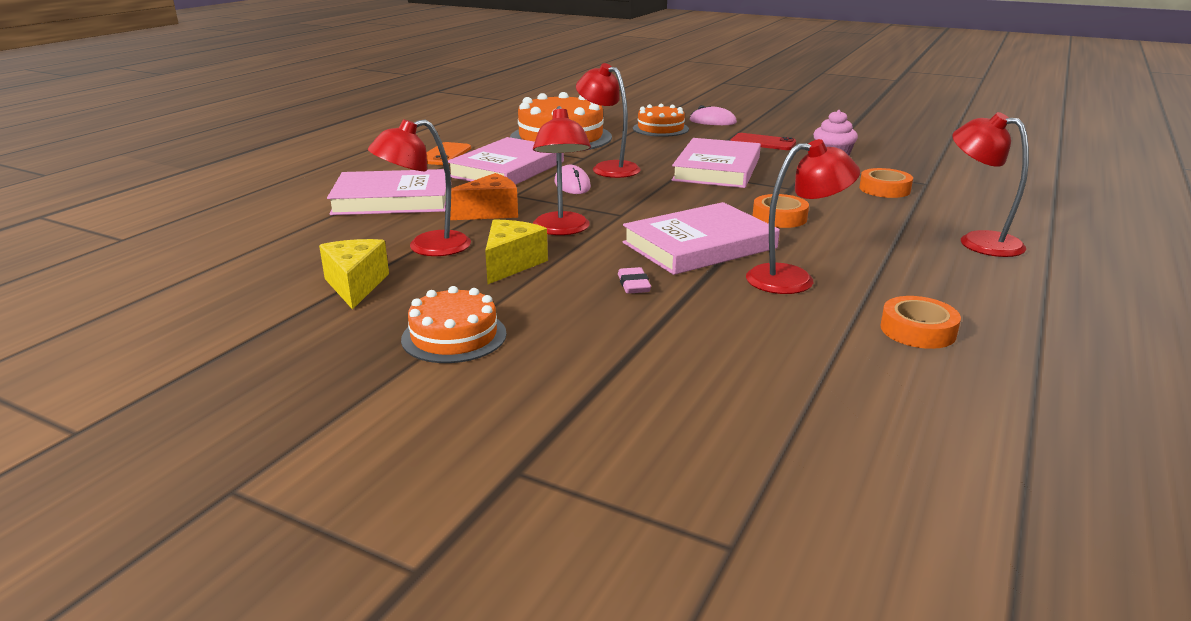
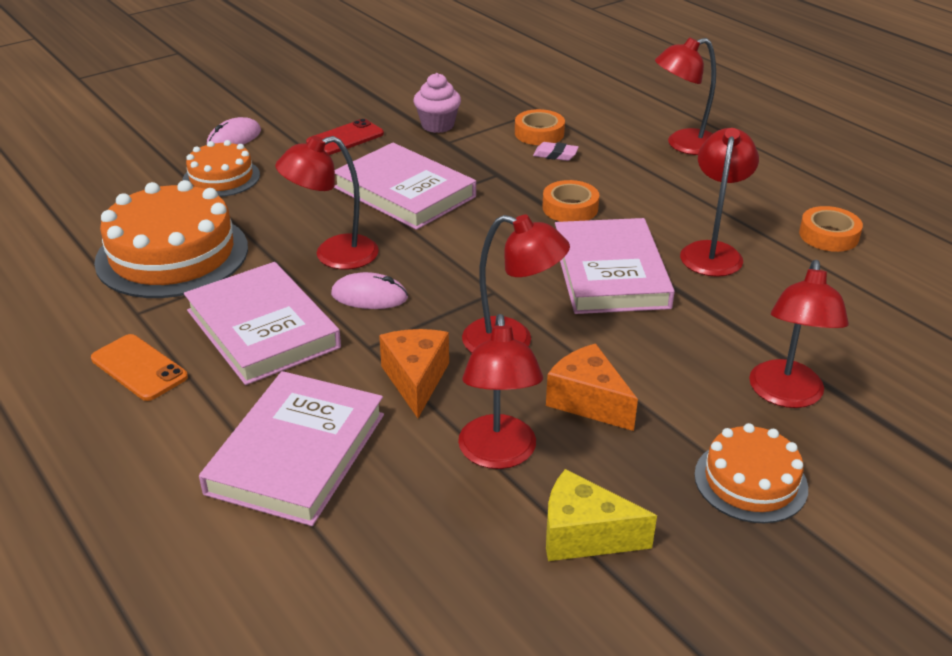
camera: 65 degrees left, 10 degrees up
(511, 264) = (588, 401): yellow cheese -> orange cheese
(591, 338) = (786, 395): none -> red lamp
(633, 285) = (683, 338): pink eraser -> pink eraser (555, 155)

